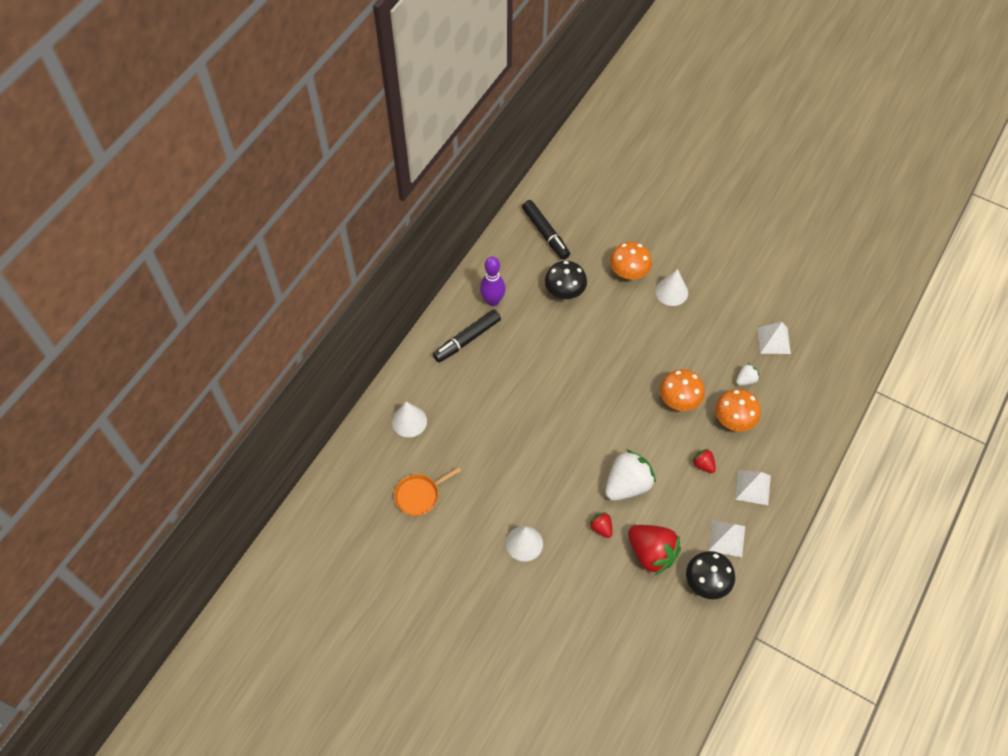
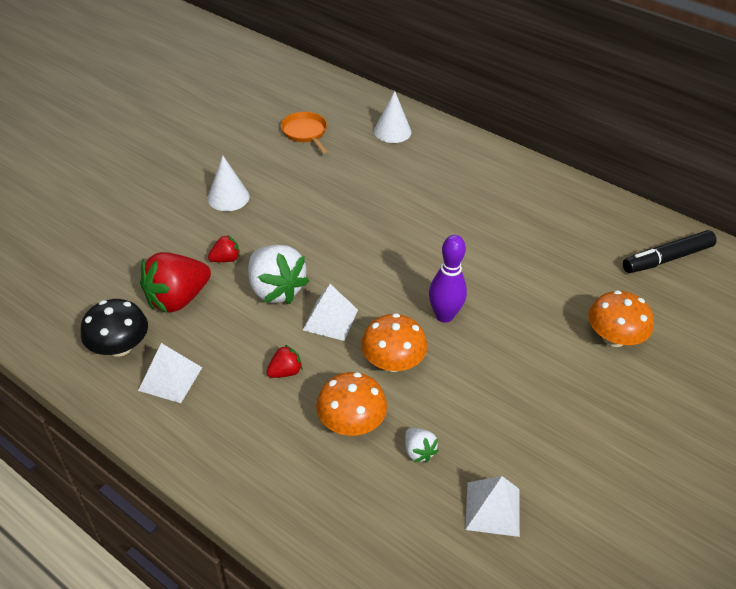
camera: 95 degrees right, 15 degrees down
(467, 339) = (495, 178): black marker -> none
(492, 301) = (551, 202): purple bowling pin -> purple bowling pin (444, 315)
(565, 291) = (572, 267): black mushroom -> none
(671, 292) = (581, 383): white cone -> none
(753, 487) = (236, 424): white pyramid -> white pyramid (330, 319)

